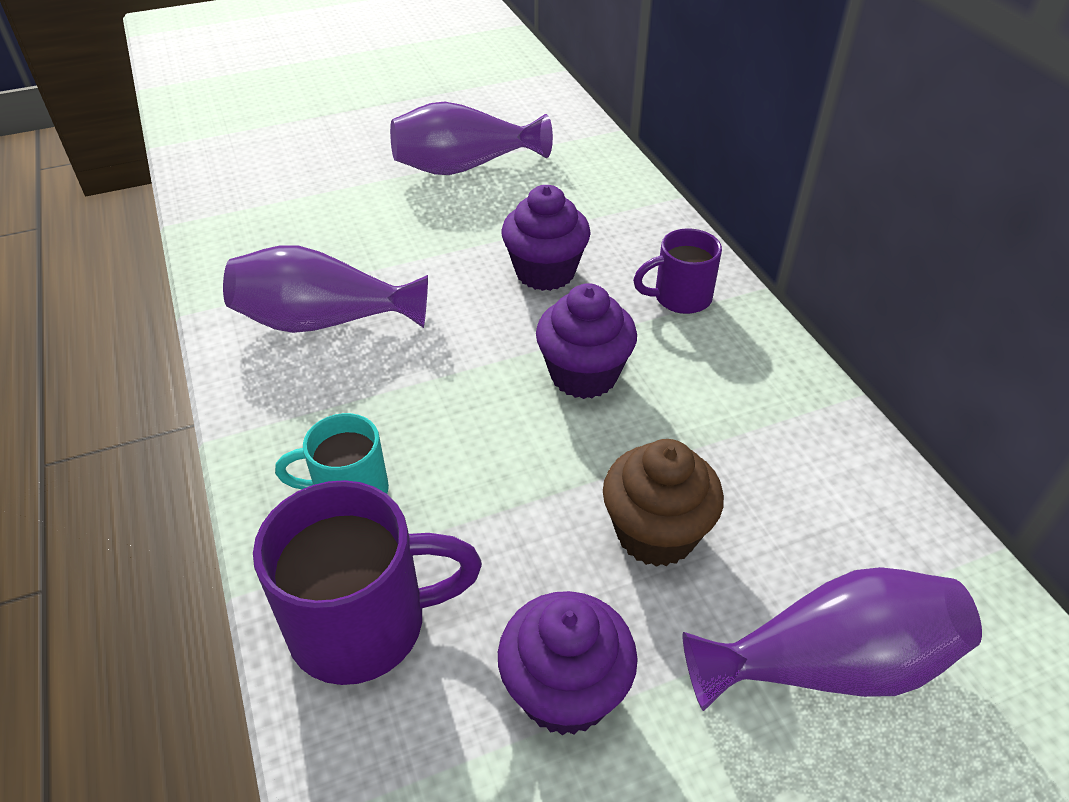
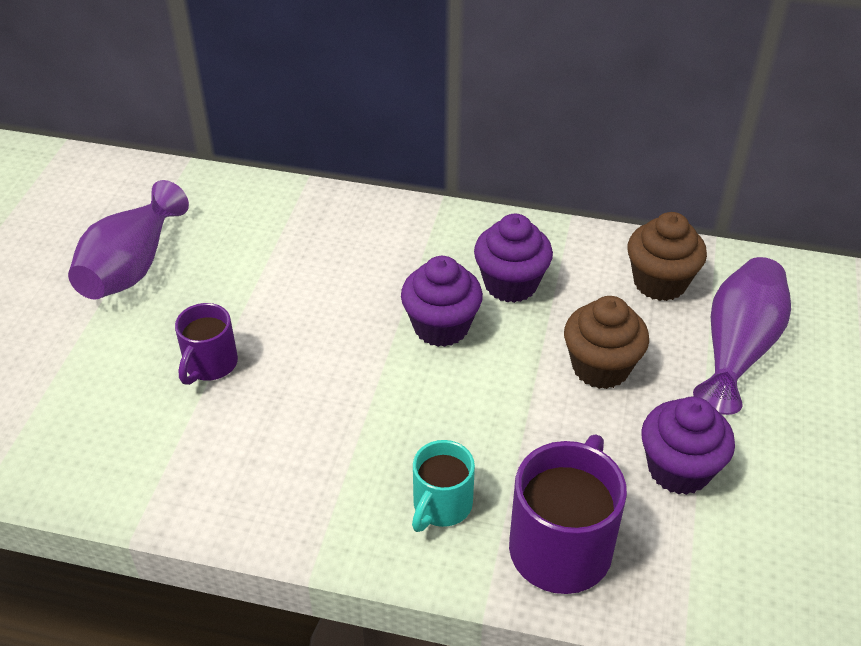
camera: 55 degrees left, 0 degrees up
(324, 321) = (240, 444): purple vase -> none
(545, 272) = (316, 289): purple cupcake -> purple cupcake (510, 284)
(680, 298) = (414, 239): purple mug -> purple mug (210, 364)
(852, 525) = (660, 282): none -> brown cupcake

